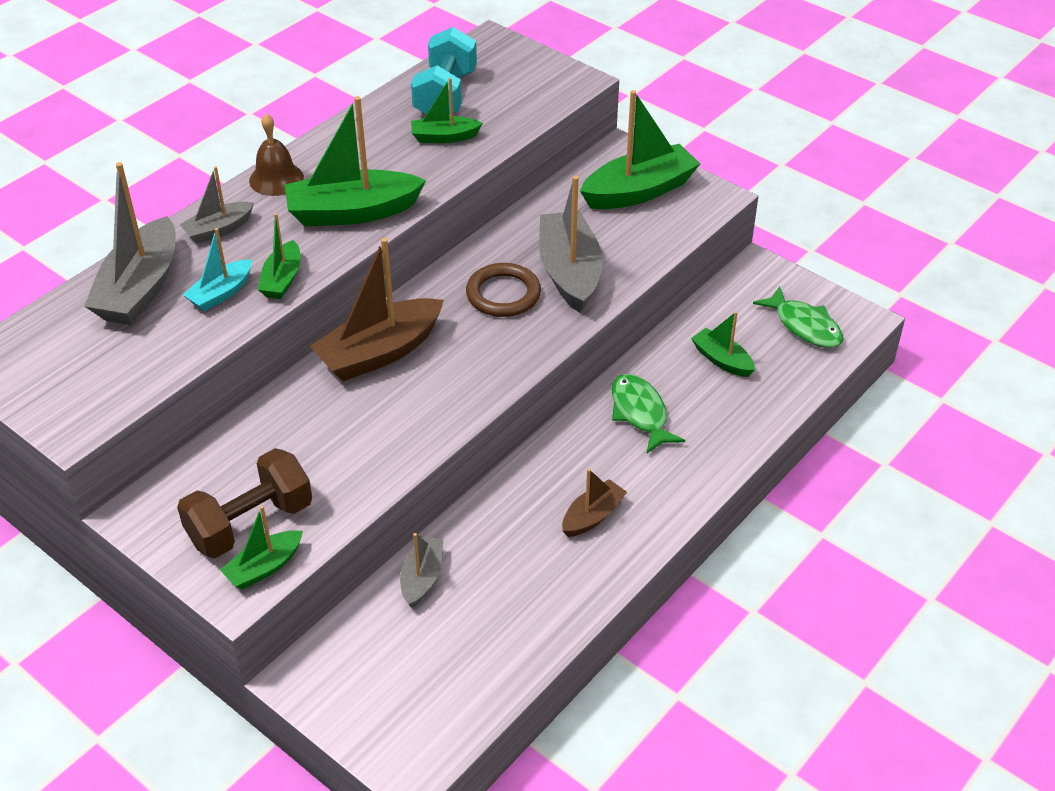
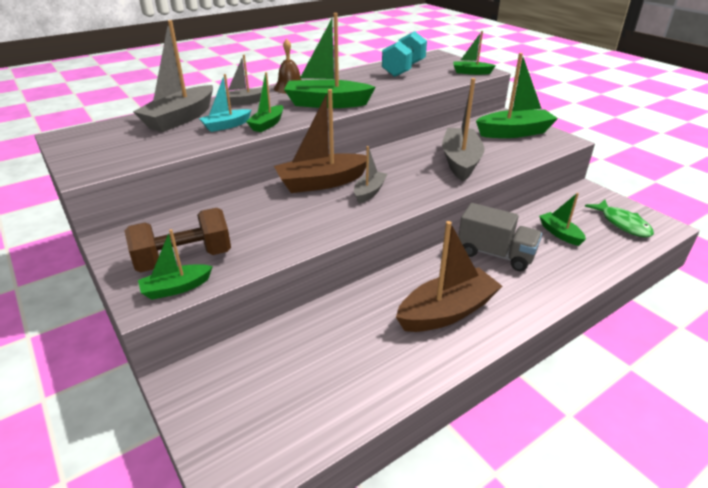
camera: 15 degrees right, 10 degrees down
(422, 577) = (305, 329): grey boat -> grey boat (369, 192)
(444, 137) = (396, 83): green boat -> green boat (471, 72)
(503, 294) = (413, 166): brown ring -> none
(592, 516) = (447, 312): brown boat -> brown boat, size x1.84
(640, 413) = (495, 254): green fish -> grey truck

